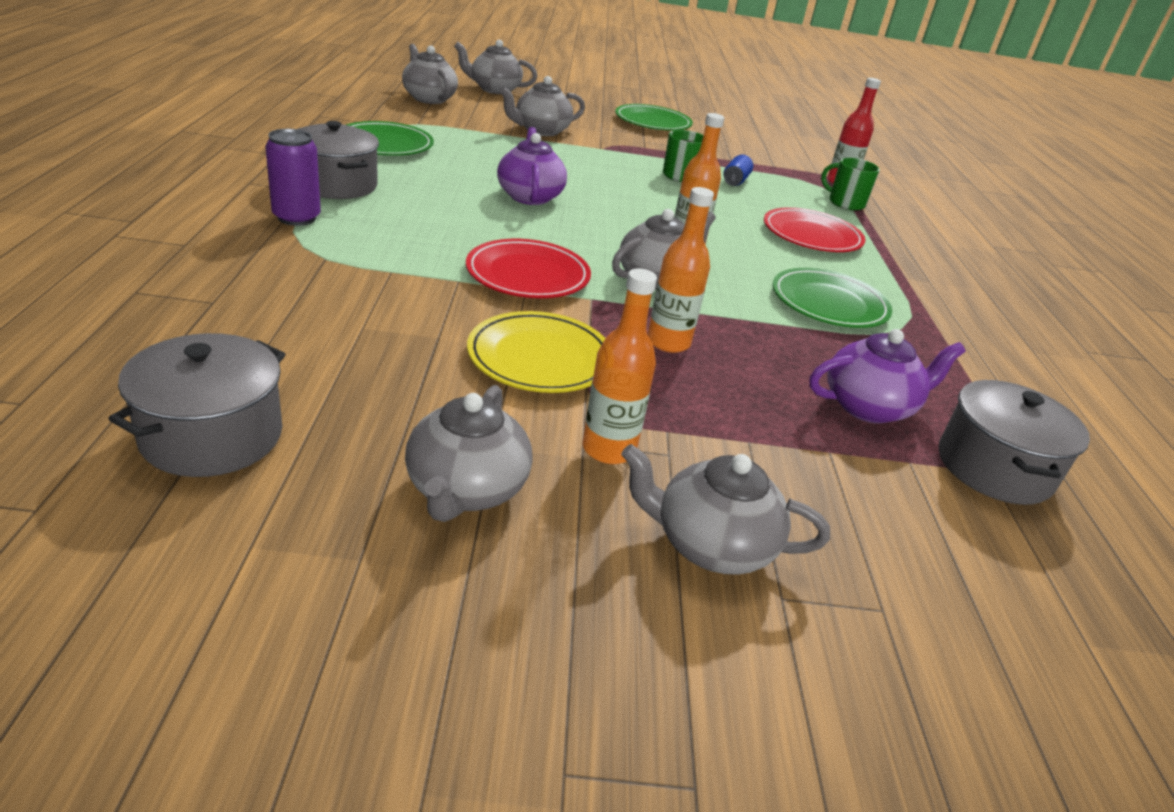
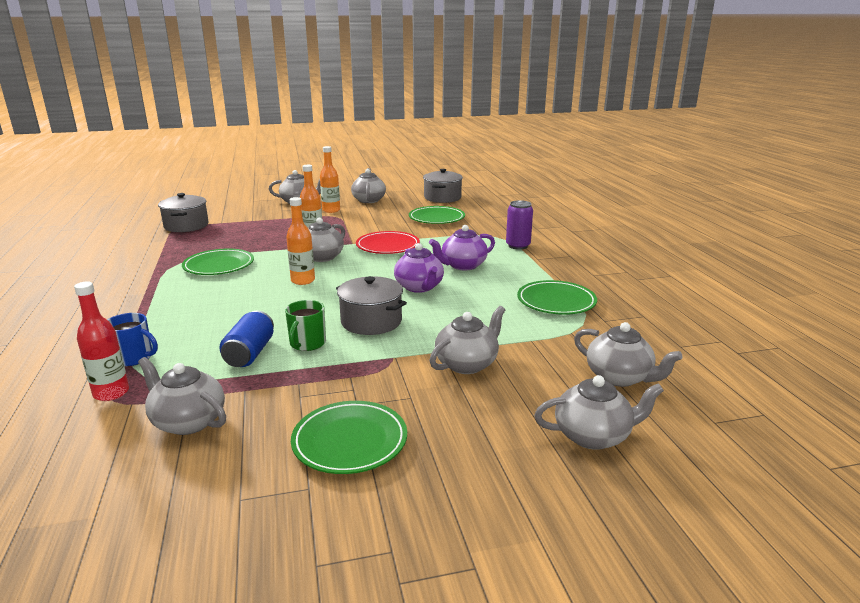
camera: 170 degrees right, 10 degrees down
(336, 184) = (531, 265): grey pot -> grey pot (371, 321)
(351, 332) = (436, 218): none -> green plate
(540, 358) = (364, 223): yellow plate -> none
(735, 181) = (250, 353): blue can -> blue can, size x1.54
(767, 154) = (188, 421): none -> grey teapot
(811, 236) = (200, 309): red plate -> none
(845, 203) = (134, 358): green mug -> blue mug
(869, 407) = (226, 232): purple teapot -> purple teapot (463, 265)

